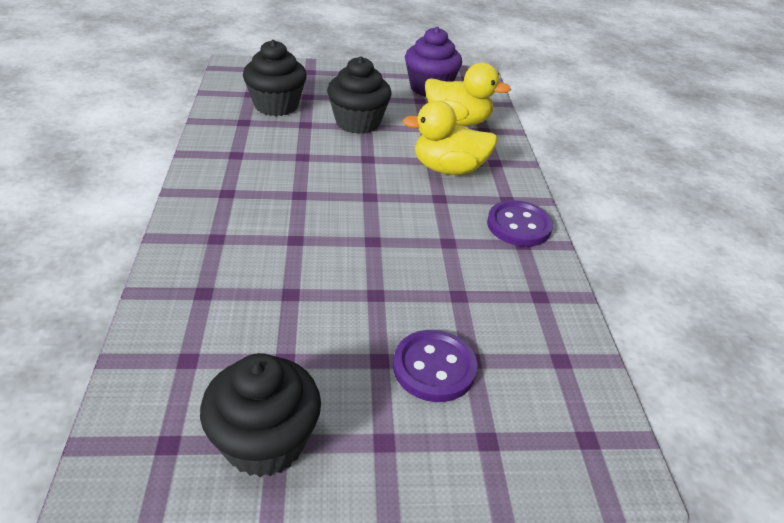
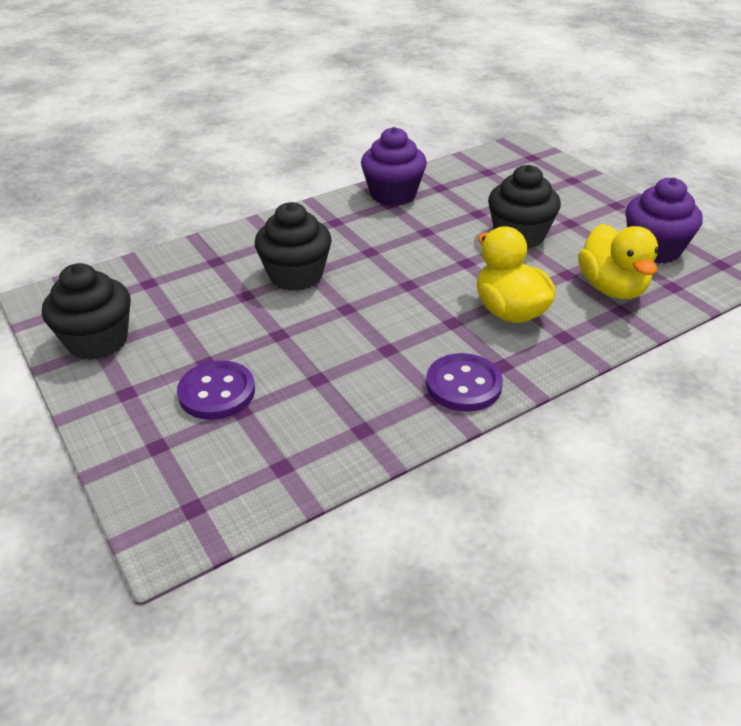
camera: 65 degrees right, 0 degrees up
(223, 146) = (393, 194): none -> purple cupcake
(276, 105) = (486, 189): black cupcake -> black cupcake (296, 275)

